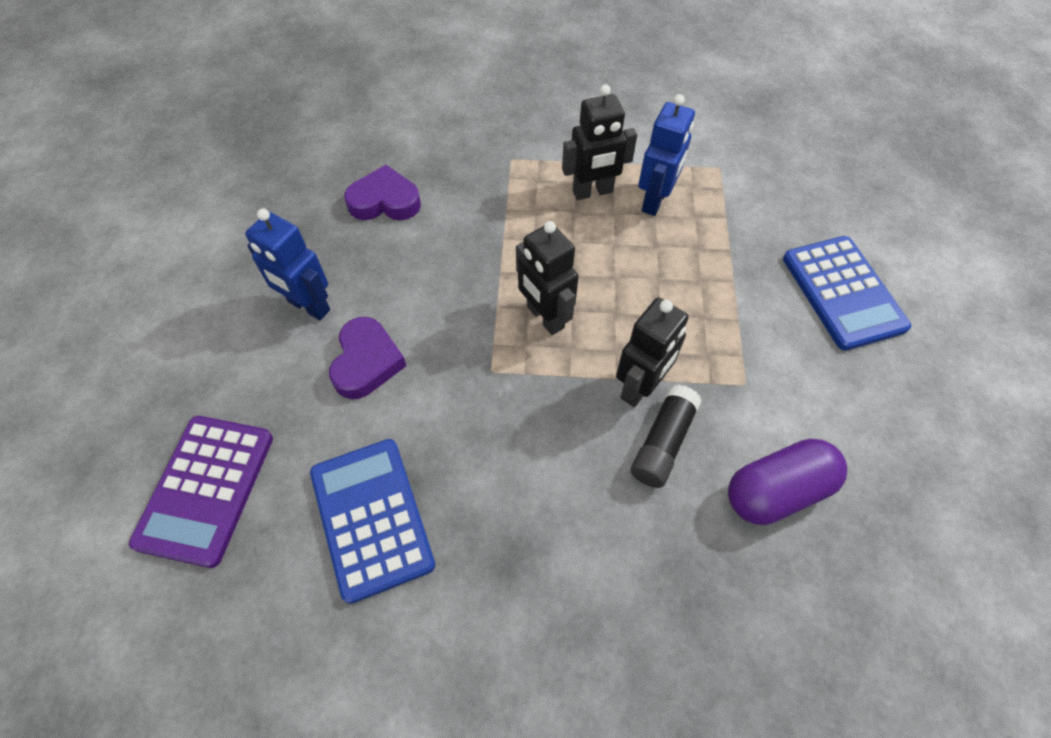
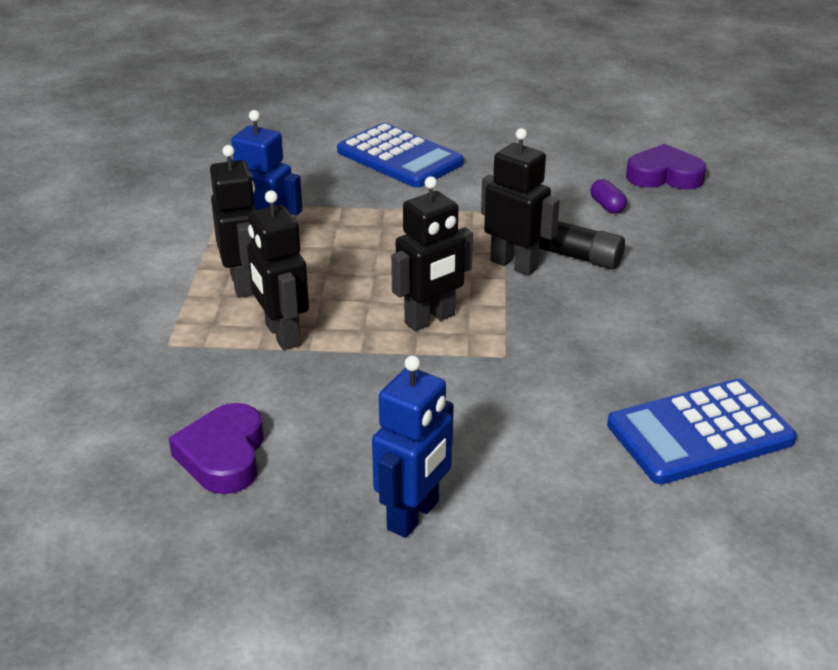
camera: 90 degrees left, 25 degrees down
(206, 489) = (705, 578): purple calculator -> none
(366, 362) = (501, 452): purple heart -> purple heart (664, 176)
(522, 221) = (282, 335): none -> black robot
(777, 490) = (607, 206): purple capsule -> purple capsule, size x0.46
(843, 292) = (400, 157): blue calculator -> blue calculator turned 60 degrees clockwise

